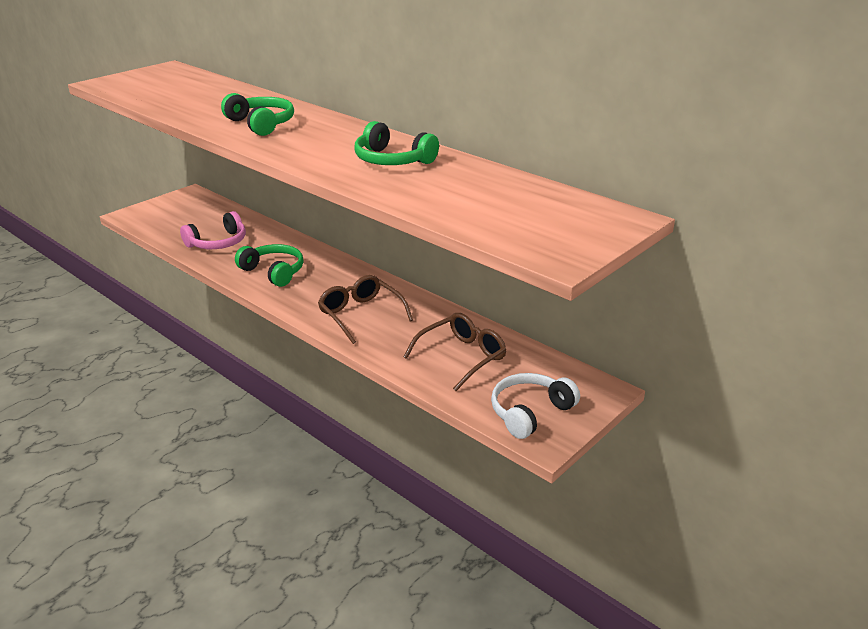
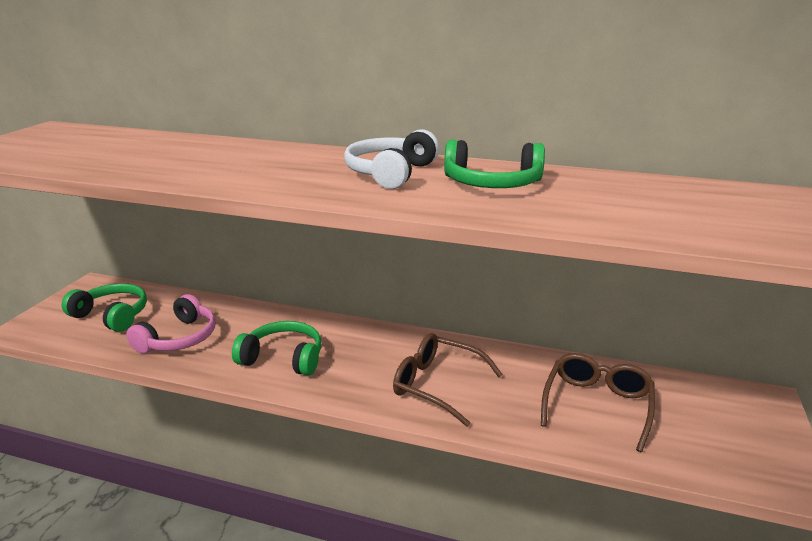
camera: 25 degrees left, 5 degrees down
(261, 124) = (267, 170): green headphones -> green headphones (112, 315)
(530, 412) = (738, 452): white headphones -> white headphones (390, 173)

